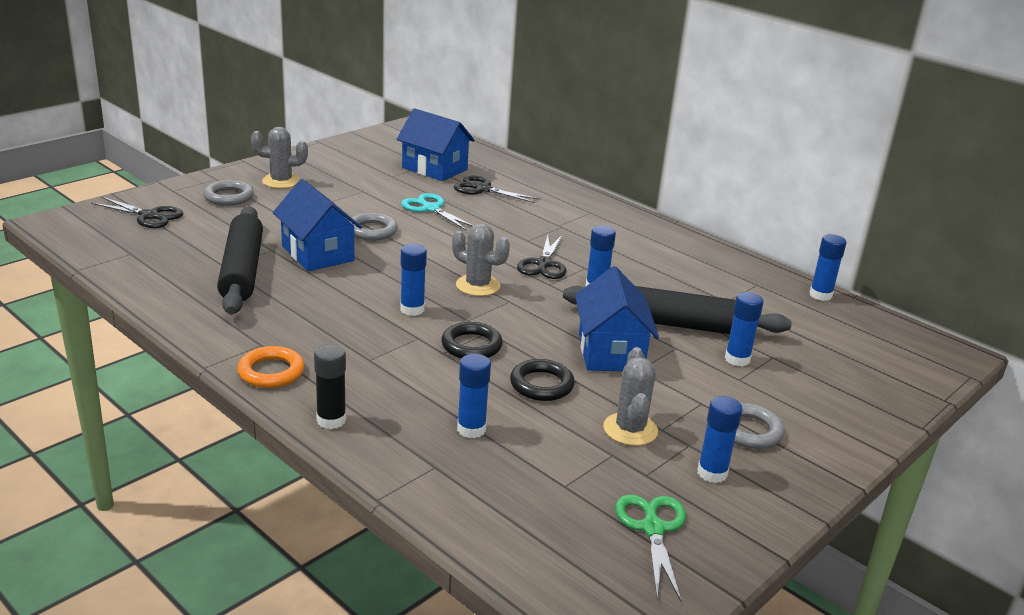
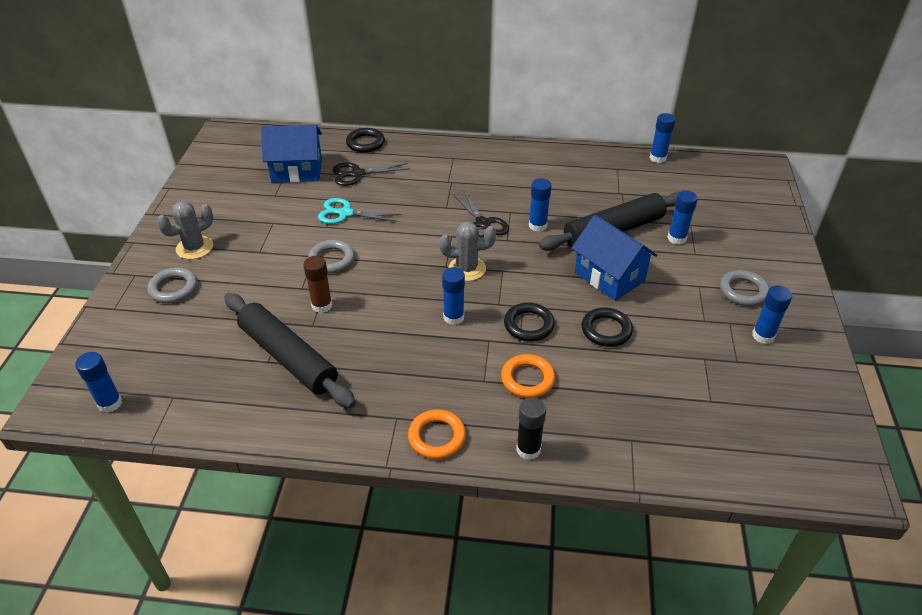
camera: 35 degrees left, 15 degrees up
(149, 216) = (132, 348): black scissors -> none
(317, 253) = (322, 305): blue house -> brown glue stick
(409, 378) = (527, 379): none -> orange ring
(471, 429) = (614, 395): blue glue stick -> blue glue stick (110, 403)
(523, 173) = (365, 143): none -> black ring
(630, 429) = (690, 332): grey cactus -> none
(653, 528) = (784, 398): green scissors -> none

